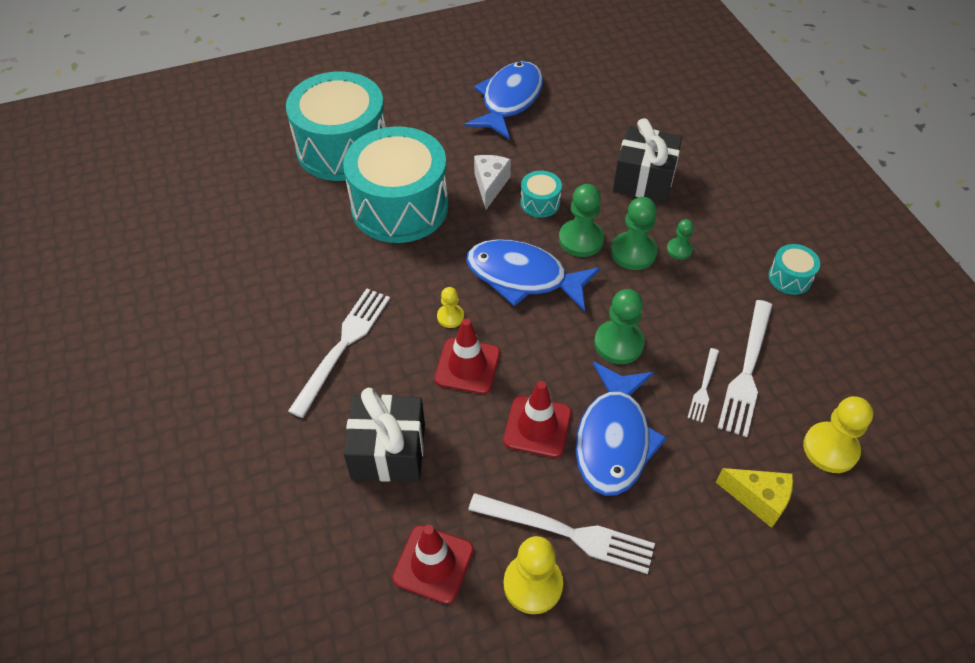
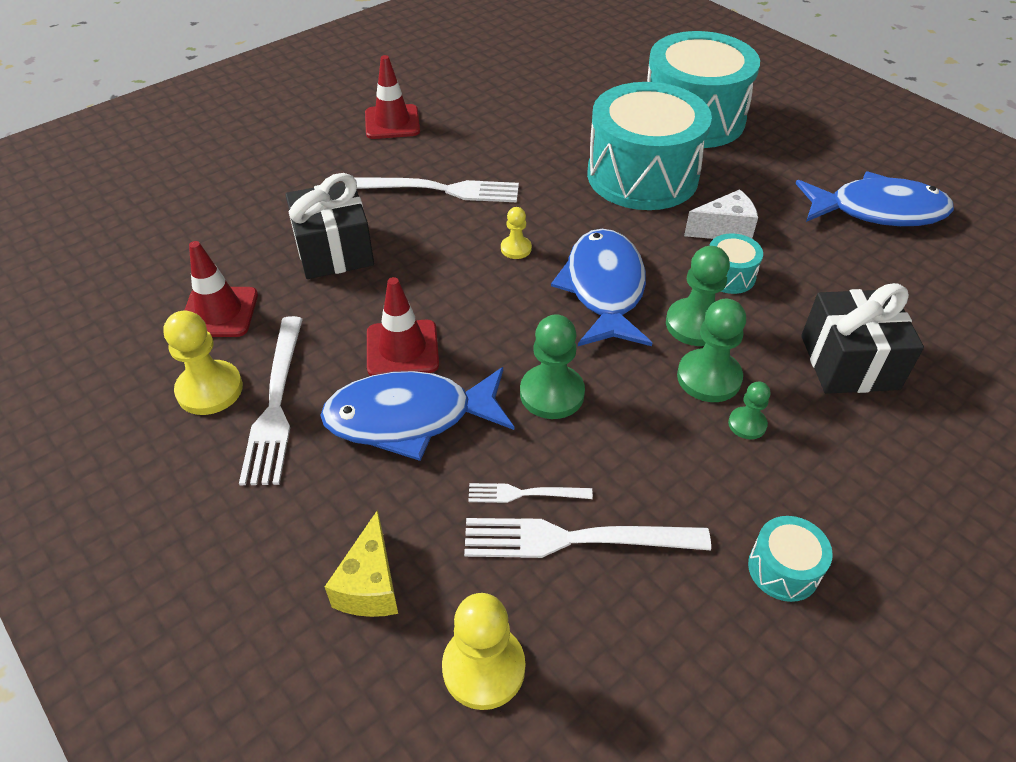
camera: 70 degrees right, 5 degrees down
(467, 366) = (458, 277): red traffic cone -> red traffic cone (392, 122)

